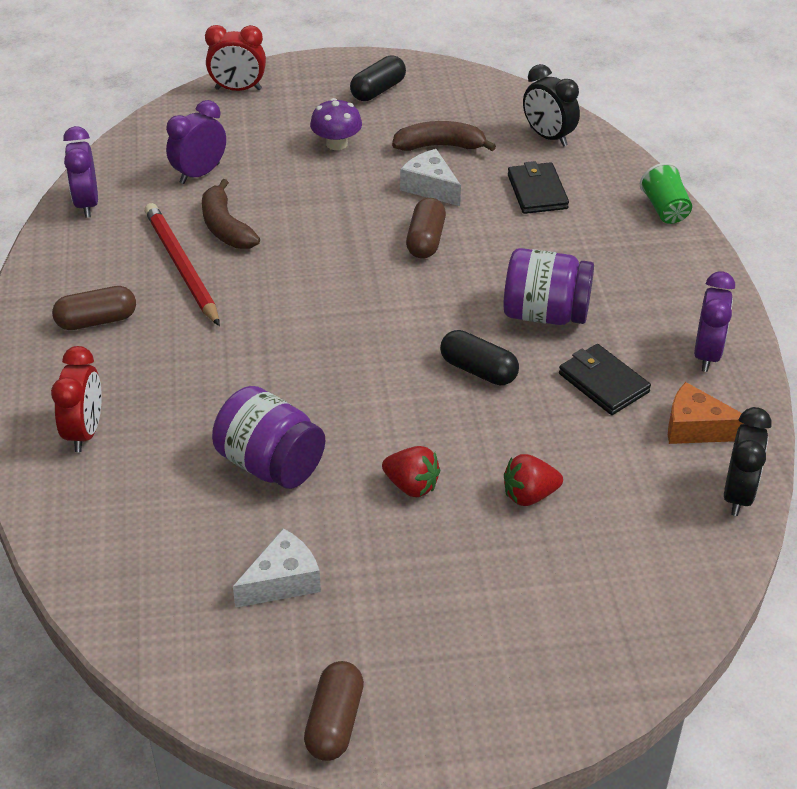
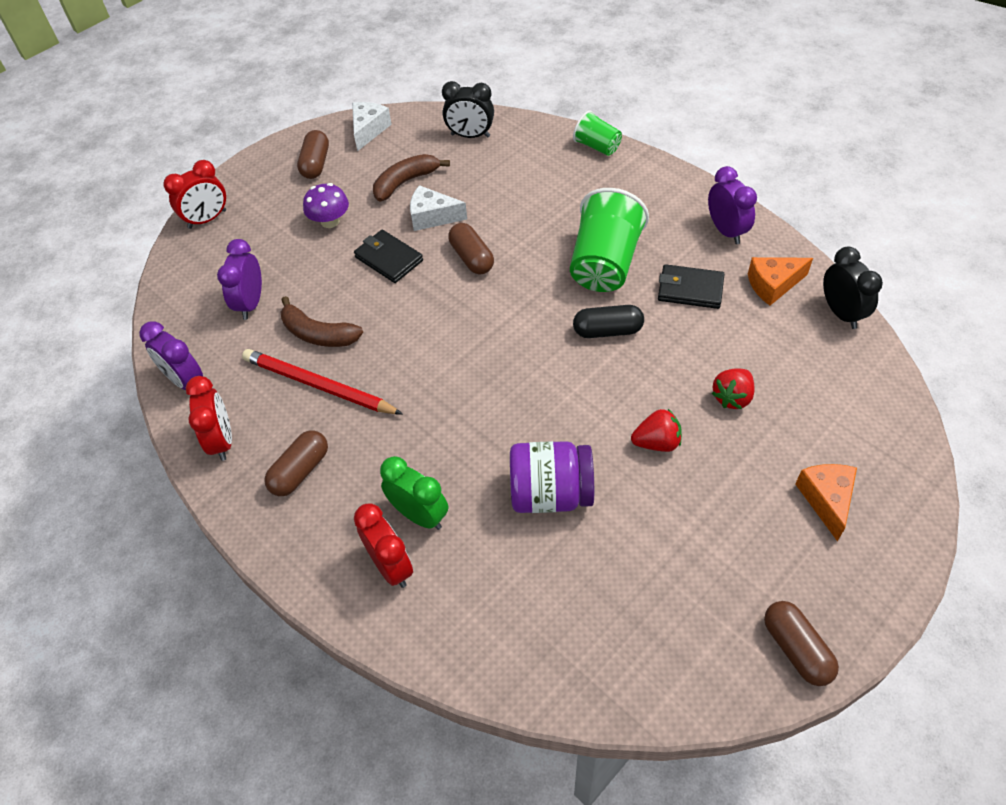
camera: 35 degrees left, 10 degrees up
(65, 263) = (222, 441): none -> red clock
(148, 410) = (419, 515): none -> green clock
(282, 581) = (653, 574): white cheese -> white cheese (368, 130)
(378, 90) = (316, 164): black capsule -> brown capsule
(513, 633) = (826, 499): none -> orange cheese
(537, 192) = (506, 179): black wallet -> black wallet (389, 259)
(545, 314) = (604, 264): purple jar -> green cup

